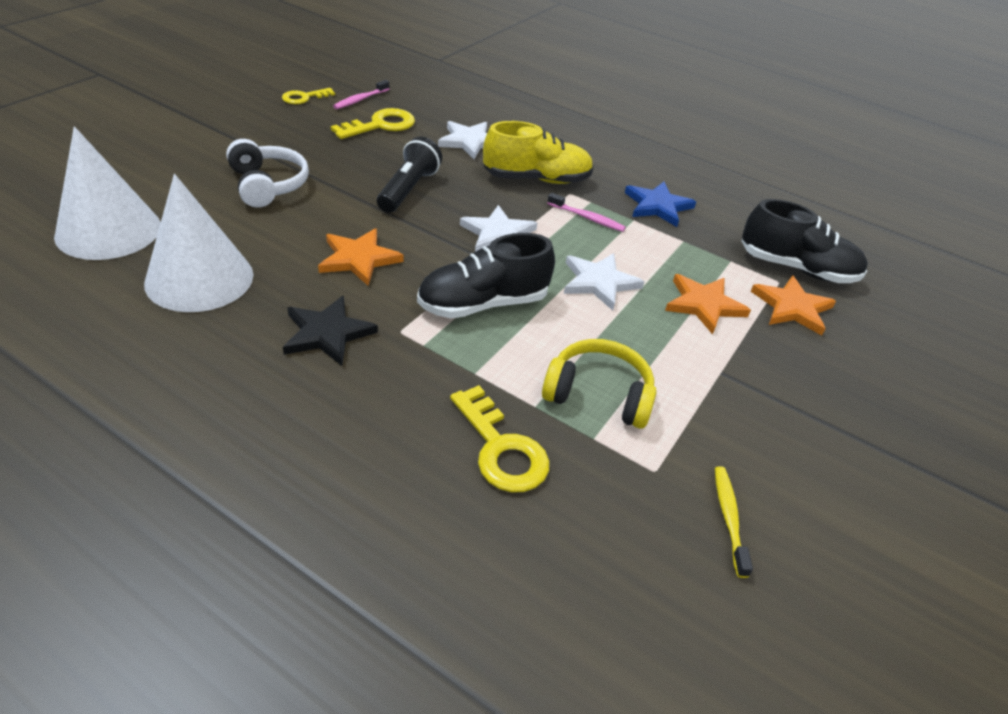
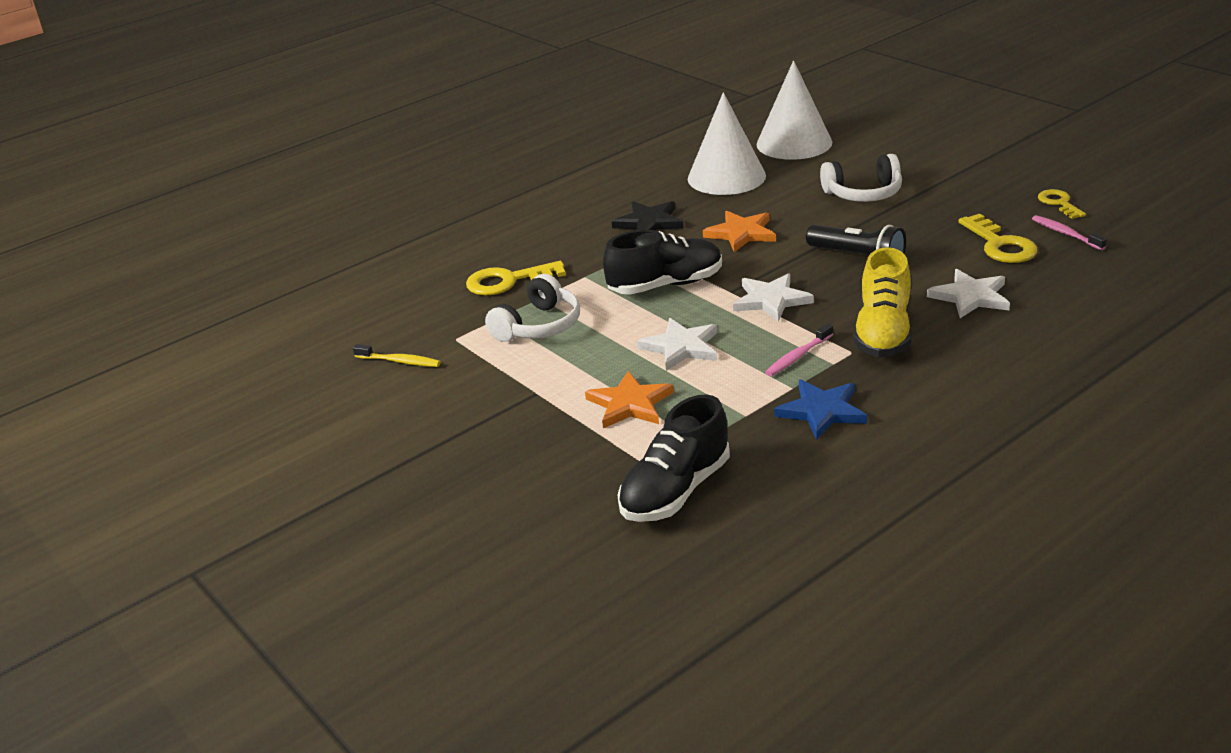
camera: 115 degrees right, 10 degrees down
(483, 304) = (665, 285): black shoe -> black shoe turned 75 degrees clockwise
(598, 394) = (538, 326): yellow headphones -> white headphones
(792, 308) = (607, 464): orange star -> none

